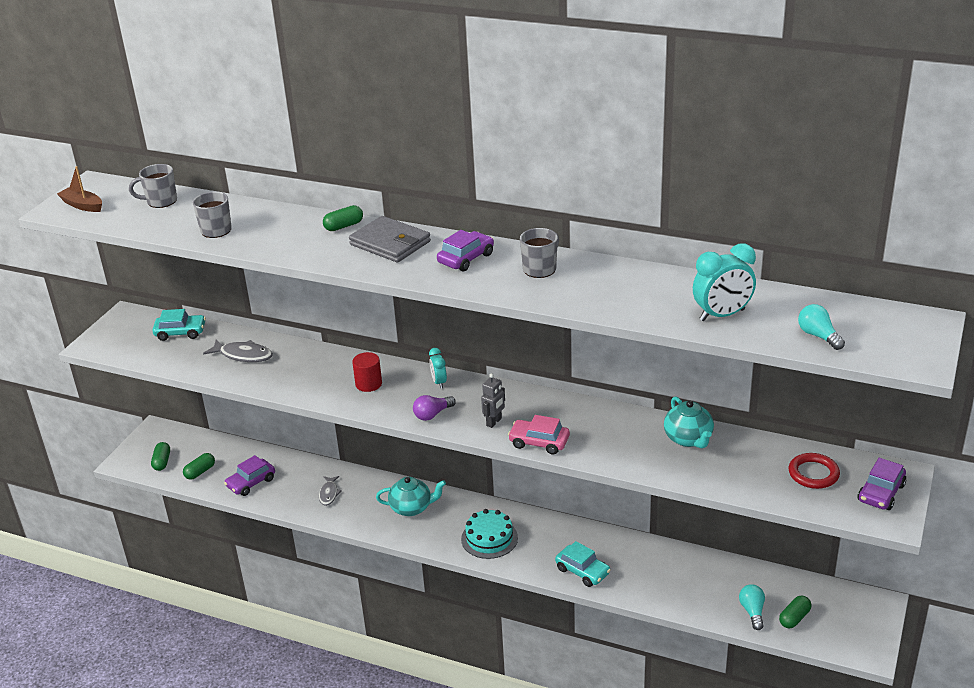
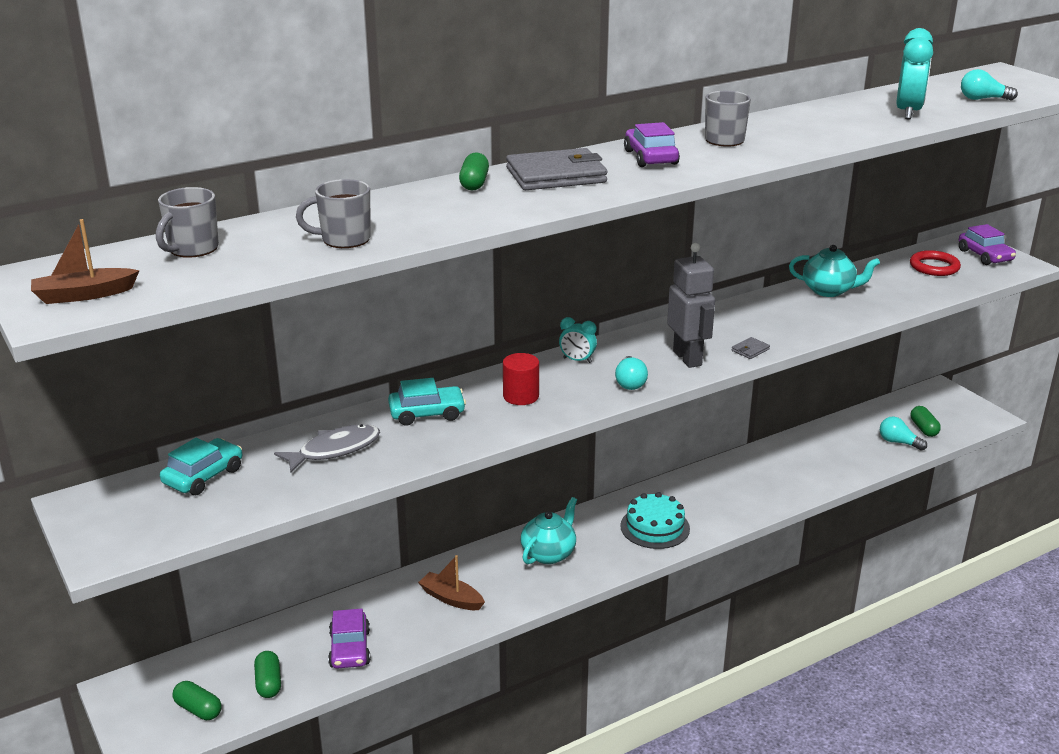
camera: 55 degrees left, 5 degrees down
(329, 494) = (451, 598): grey fish -> brown boat
(432, 414) = (630, 382): purple light bulb -> turquoise light bulb
(494, 422) = (688, 358): grey robot -> grey robot, size x1.72
(539, 442) = (750, 350): pink car -> grey wallet
(582, 571) = (761, 497): turquoise car -> turquoise car (427, 413)

